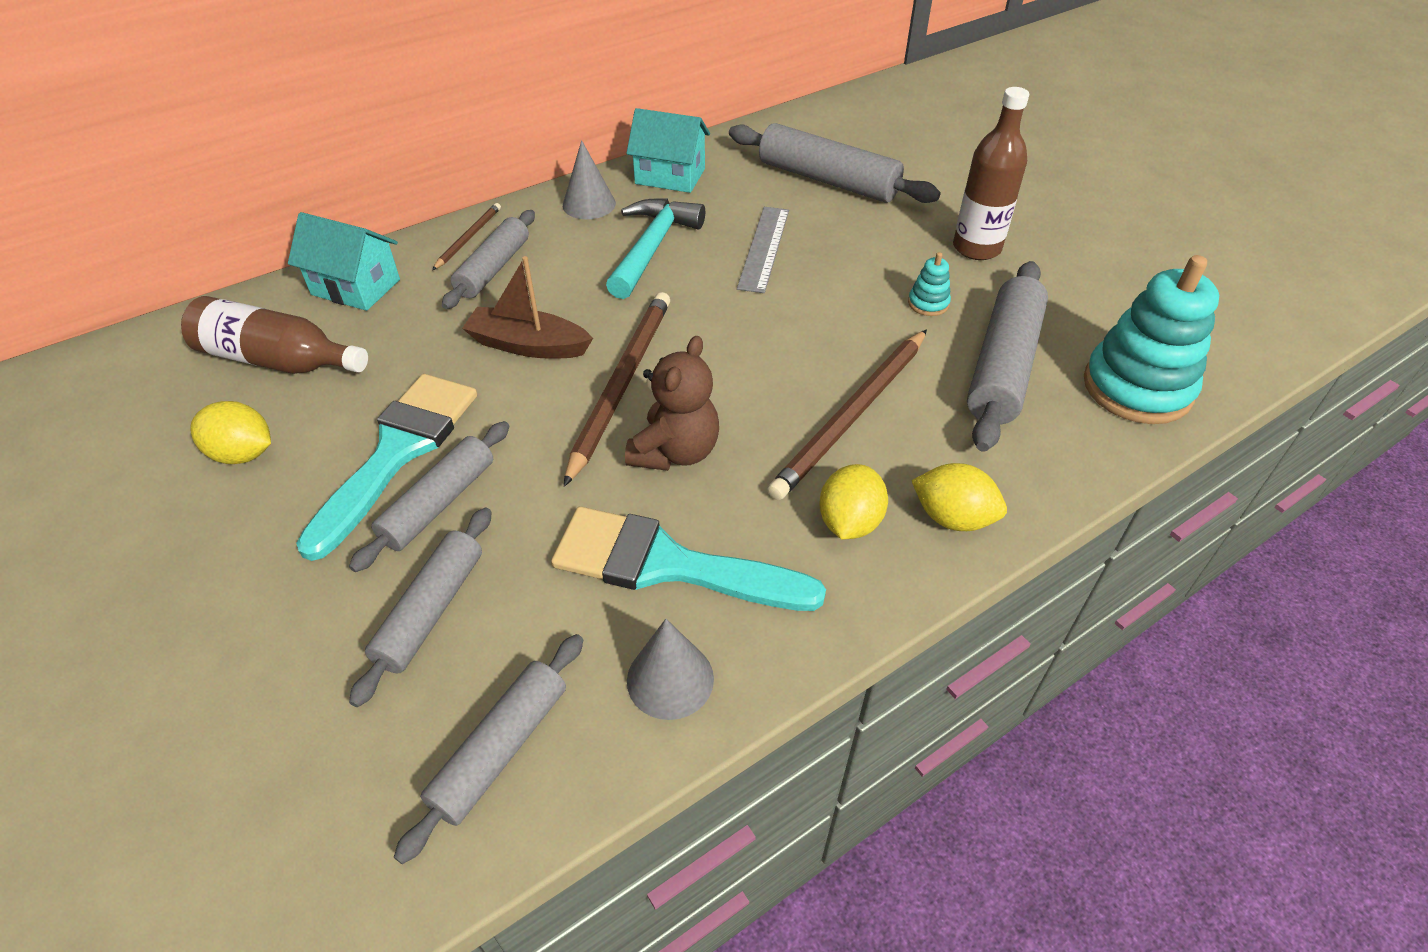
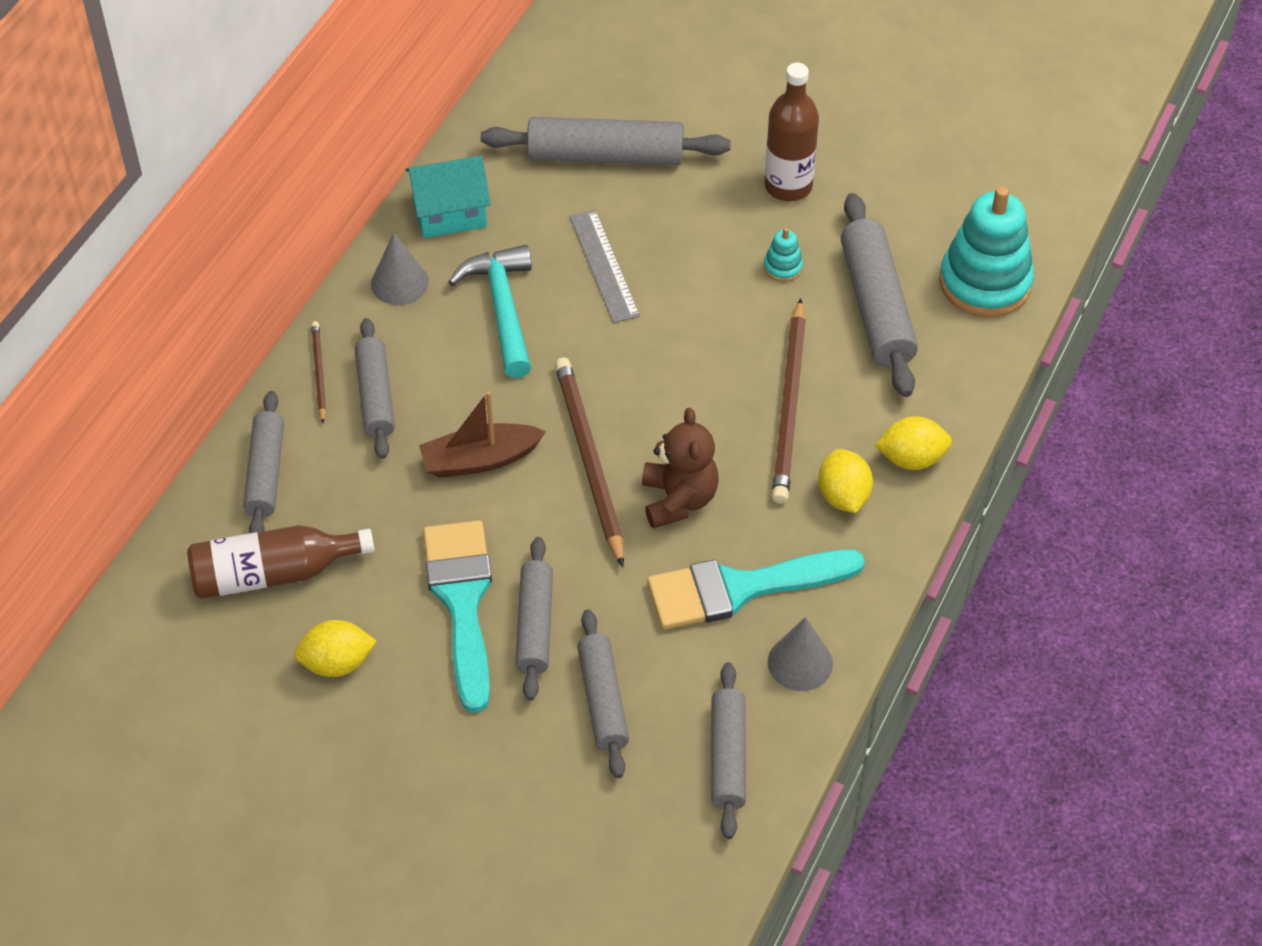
camera: 30 degrees left, 5 degrees up
(356, 287) = (265, 473): turquoise house -> grey rolling pin

